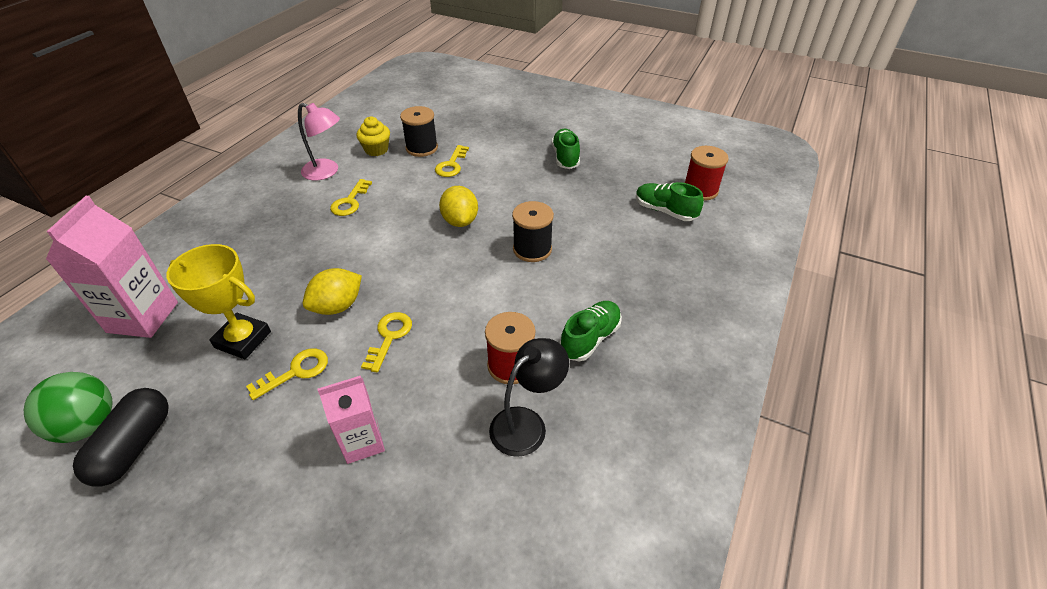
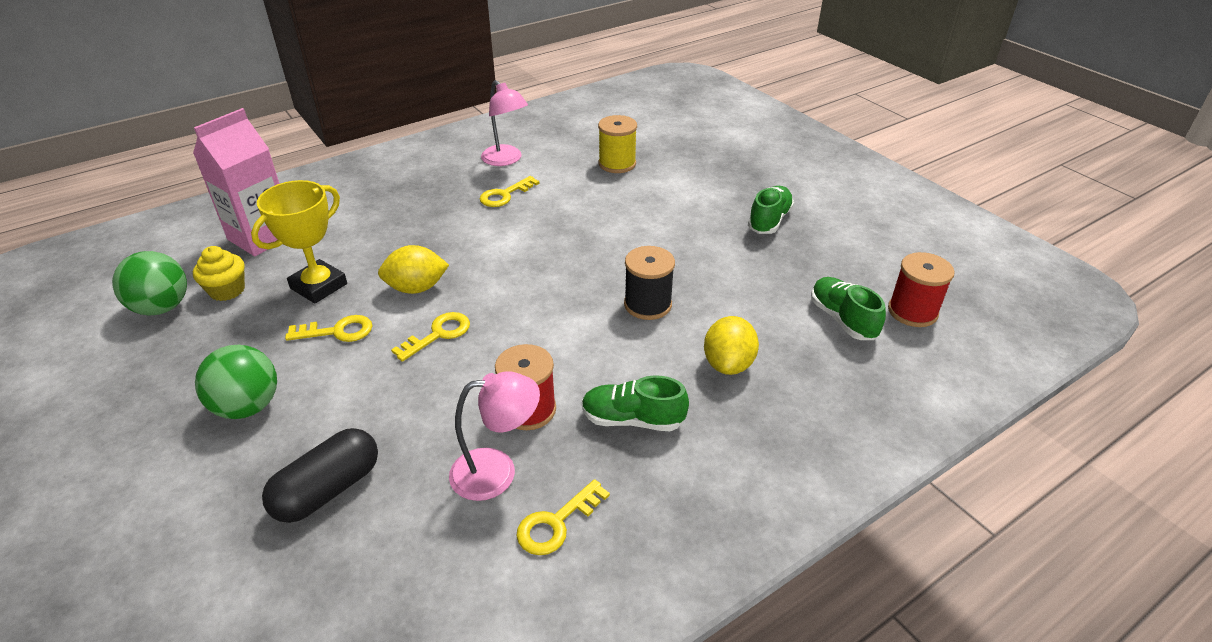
camera: 30 degrees right, 5 degrees down
(134, 446) = (178, 338): black capsule -> black capsule (328, 489)
(243, 339) = (319, 286): yellow trophy -> yellow trophy turned 75 degrees clockwise
(265, 475) = (248, 407): none -> green ball
(362, 442) = (341, 416): pink carton -> none
(376, 150) = (570, 152): yellow cupcake -> yellow cupcake (227, 290)
(422, 148) = (617, 164): black spool -> yellow spool
(451, 165) = (634, 190): yellow key -> yellow key (556, 523)
(460, 221) = (596, 249): yellow lemon -> yellow lemon (728, 364)
(526, 423) = (497, 471): black lamp -> pink lamp
(590, 338) = (632, 419): green shoe -> green shoe turned 150 degrees counterclockwise

